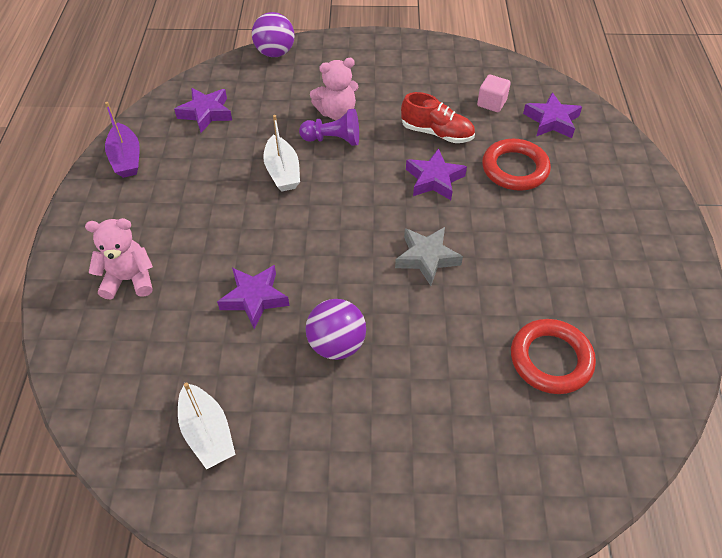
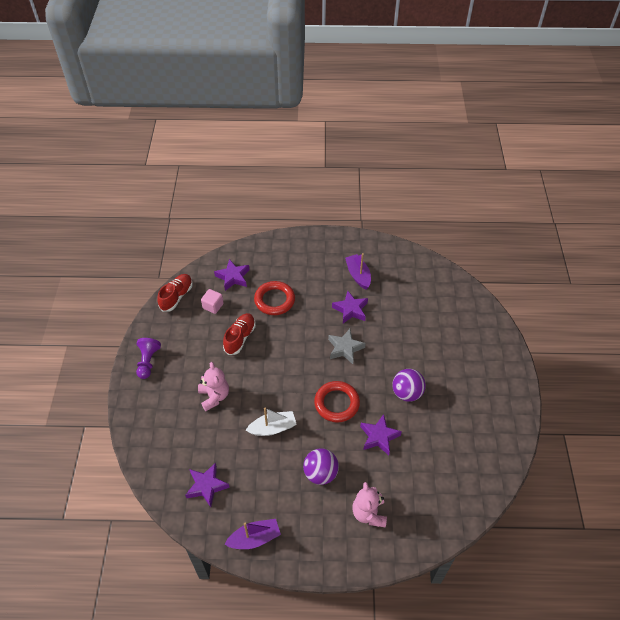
camera: 90 degrees left, 0 degrees up
(207, 433) = (467, 452): white boat -> none
(275, 53) = (136, 442): purple ball -> purple ball (320, 473)
(333, 139) = (242, 398): purple pawn -> purple pawn (148, 362)
(434, 179) = (282, 341): purple star -> purple star (350, 310)
(502, 67) = (176, 296): none -> red shoe
(550, 359) = (406, 300): red ring -> red ring (336, 403)
(596, 282) = (358, 275): none -> purple boat

